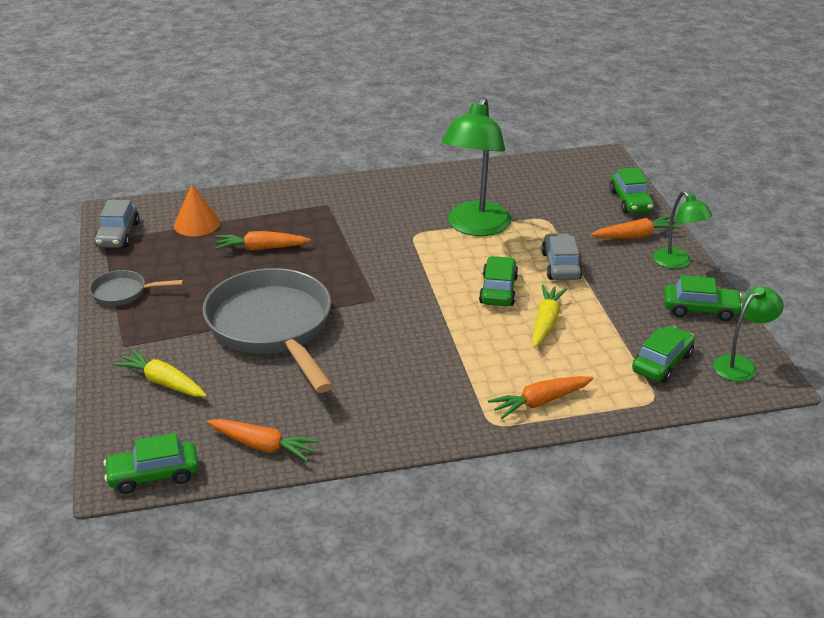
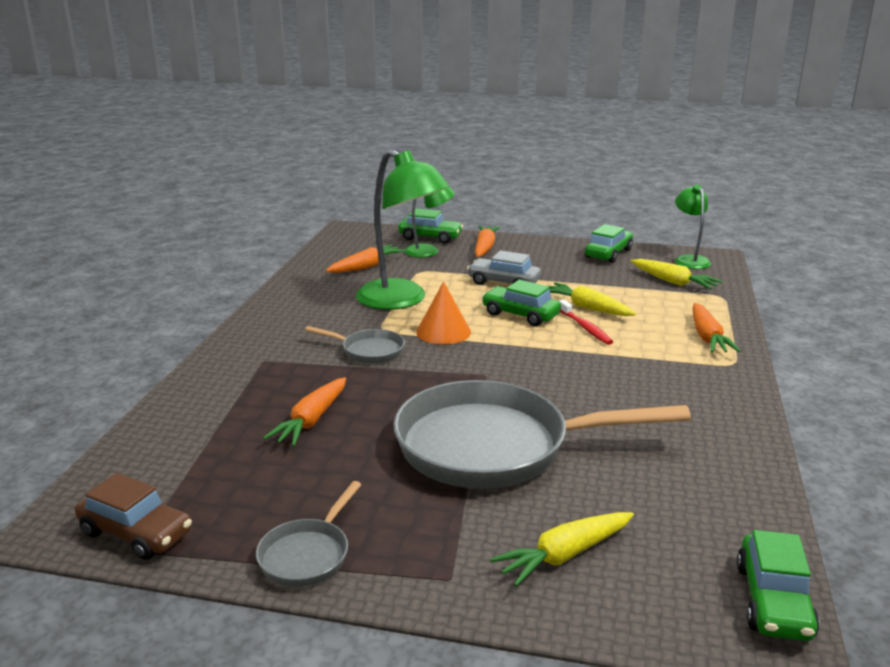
camera: 65 degrees left, 10 degrees down
(118, 235) = (136, 533): grey car -> brown car
(197, 224) = (194, 456): orange cone -> orange cone (443, 332)
(263, 446) = (732, 500): orange carrot -> orange carrot (366, 267)
(374, 239) = (369, 351): none -> grey pan
(500, 329) = (585, 328): none -> red toothbrush
(662, 363) = (673, 282): green car -> yellow carrot
(677, 263) = (537, 245): green lamp -> green lamp (429, 251)

